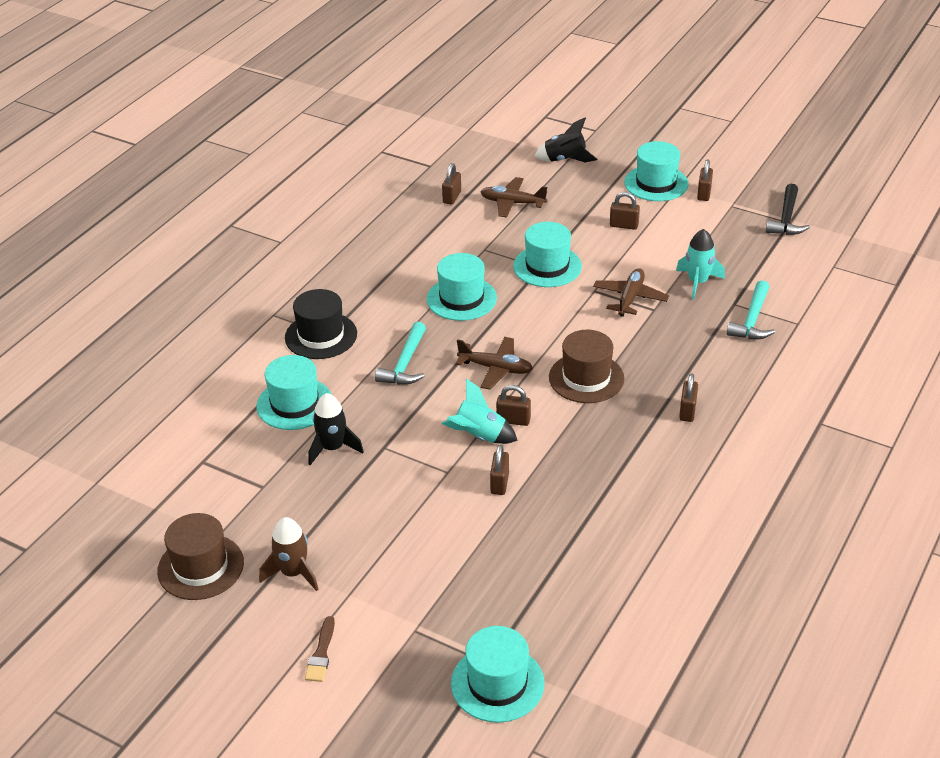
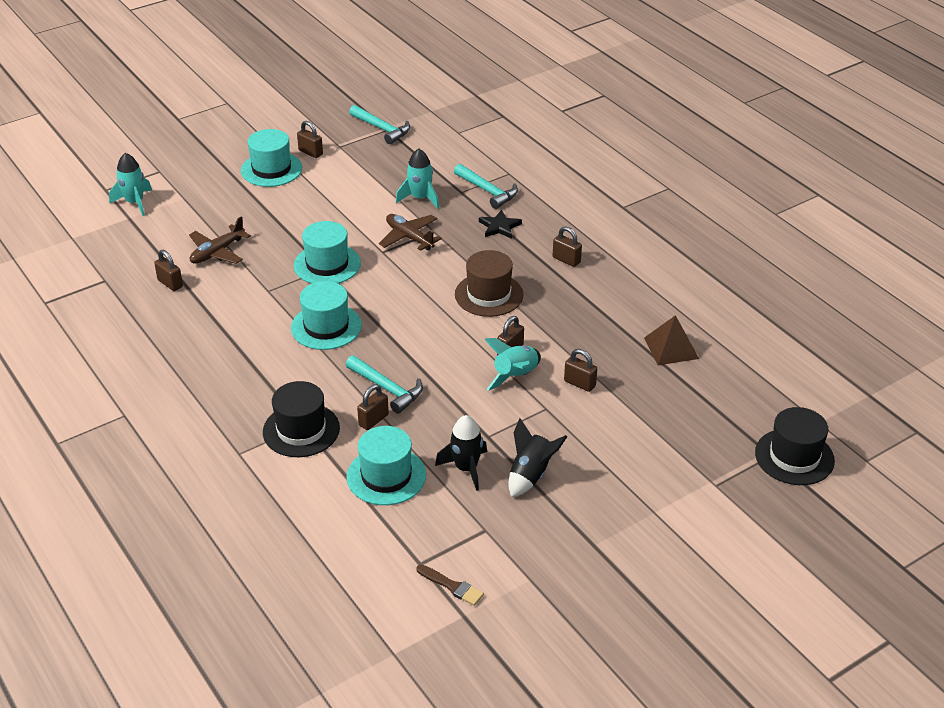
camera: 65 degrees left, 0 degrees up
(200, 567) = (564, 601): brown hat -> none
(293, 573) = (609, 540): brown rocket -> none
(321, 653) = (713, 549): brown brush -> brown brush (452, 586)
(496, 368) = (437, 338): brown plane -> none
(497, 683) = (794, 457): turquoise hat -> black hat
(541, 137) = (135, 202): none -> turquoise rocket
(565, 160) = (185, 202): black rocket -> black rocket (531, 475)
(605, 533) = (671, 348): none -> brown pyramid
(624, 225) = (311, 206): brown padlock -> brown padlock (373, 420)
(700, 348) = (499, 227): none -> black star
(786, 218) = (382, 129): black hammer -> turquoise hammer

